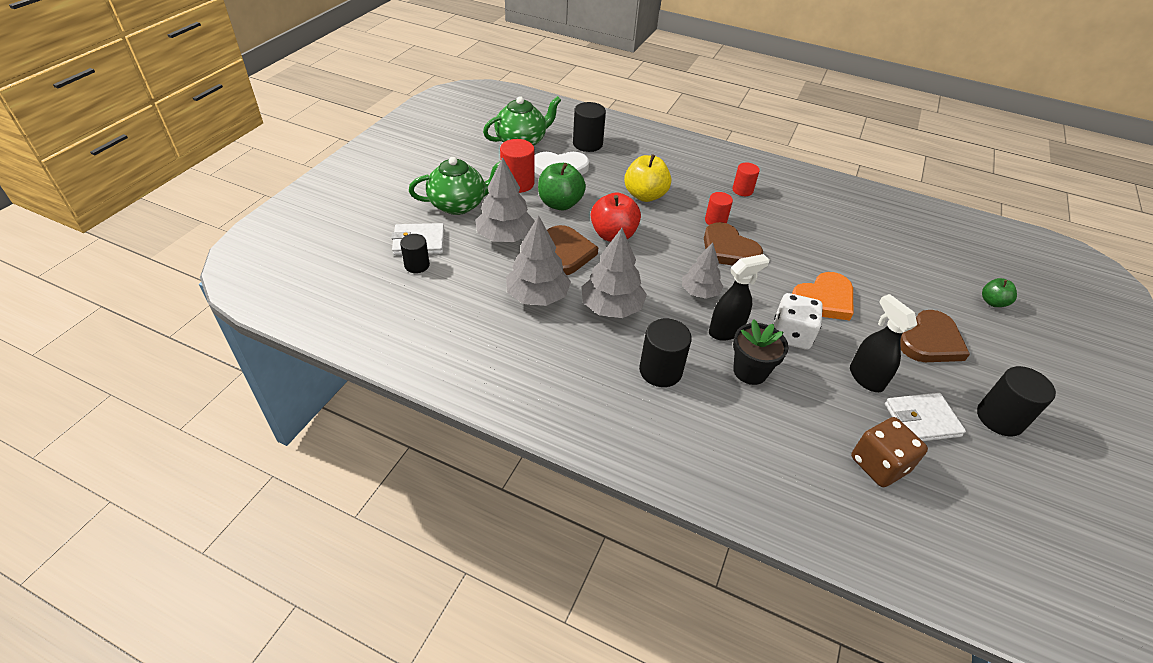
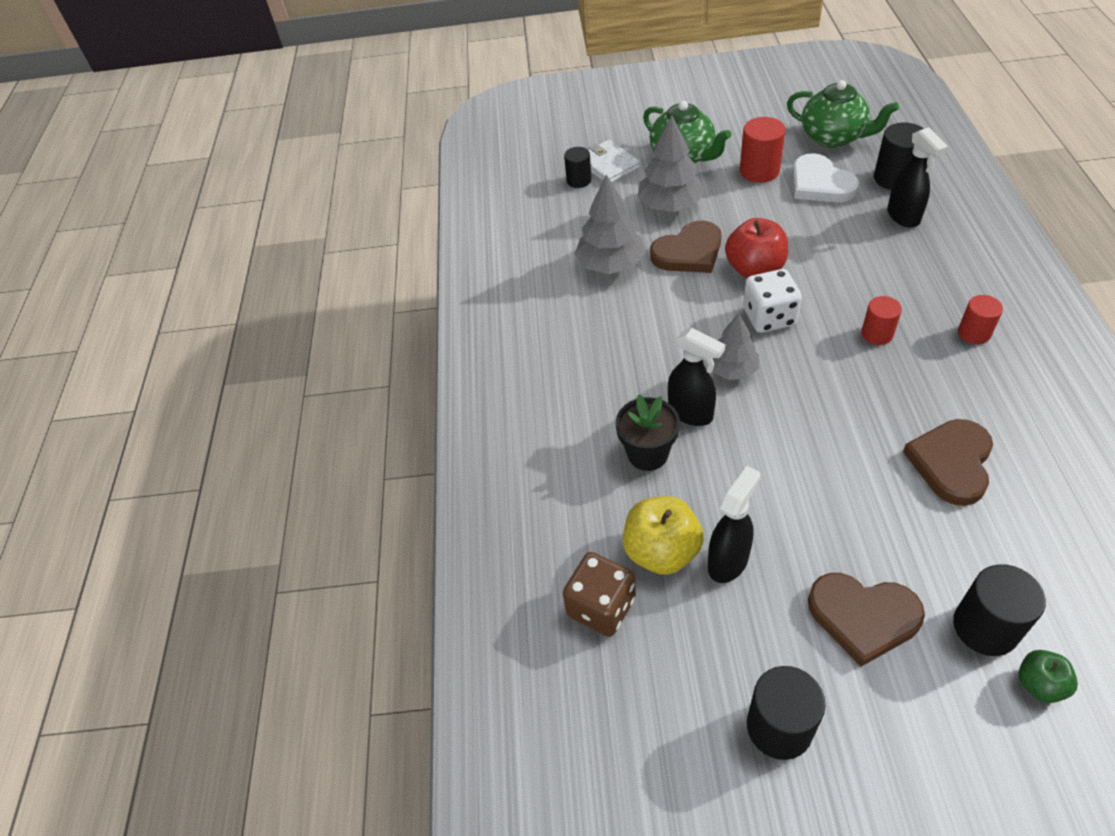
camera: 70 degrees right, 5 degrees up
(560, 204) = (761, 212): green apple -> none
(611, 307) = (643, 317): grey tree -> none
(625, 159) = (903, 217): none -> black spray bottle
(645, 195) = (853, 261): yellow apple -> yellow apple (661, 551)
(660, 371) = (589, 386): black cylinder -> black cylinder (985, 627)
(728, 249) = (834, 365): brown heart -> brown heart (951, 463)
(791, 335) = (737, 470): white dice -> white dice (769, 317)
(824, 299) = (834, 482): orange heart -> none
(922, 420) = (704, 636): white wallet -> none

